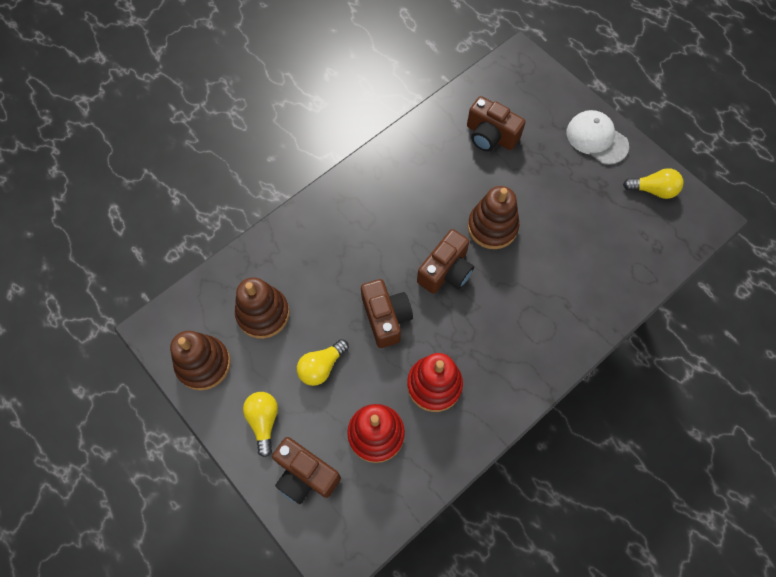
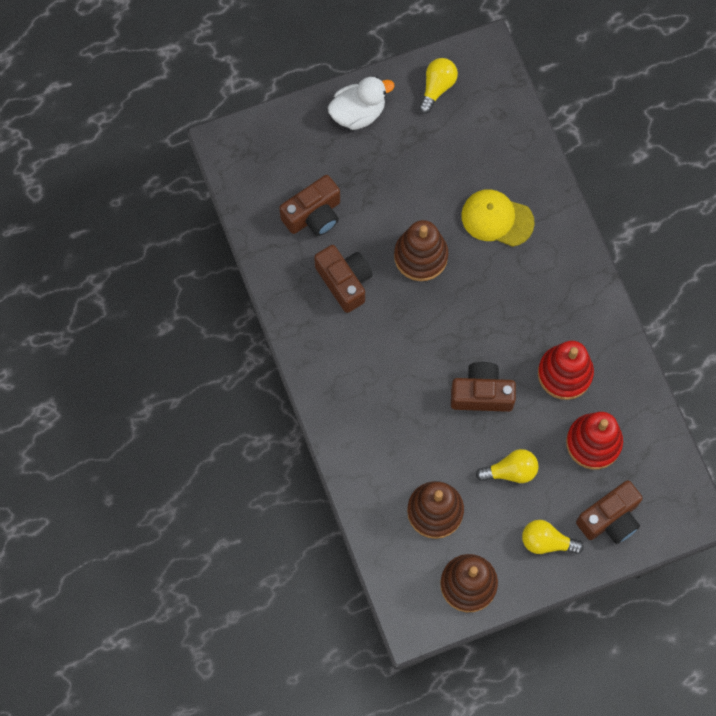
camera: 70 degrees left, 5 degrees up
(321, 366) = (510, 471): yellow light bulb -> yellow light bulb turned 75 degrees counterclockwise
(446, 271) = (453, 319): brown camera -> brown camera (344, 281)
(556, 277) = (497, 219): none -> yellow cap
(596, 139) = (358, 113): white cap -> white duck

